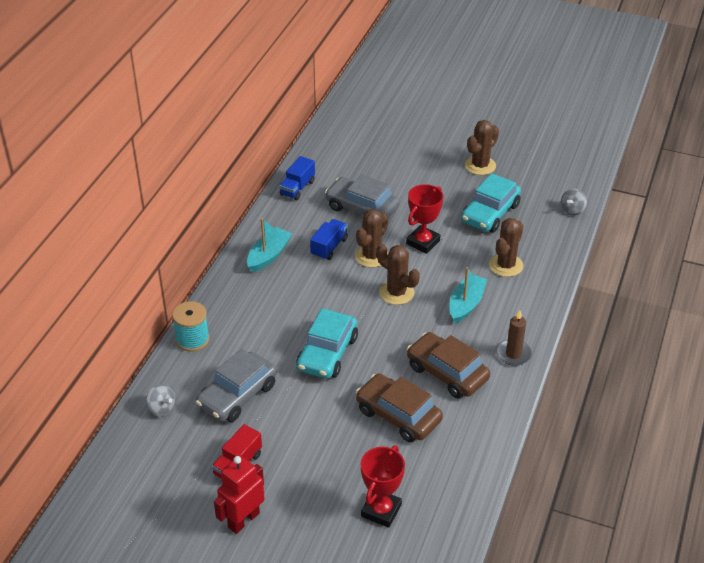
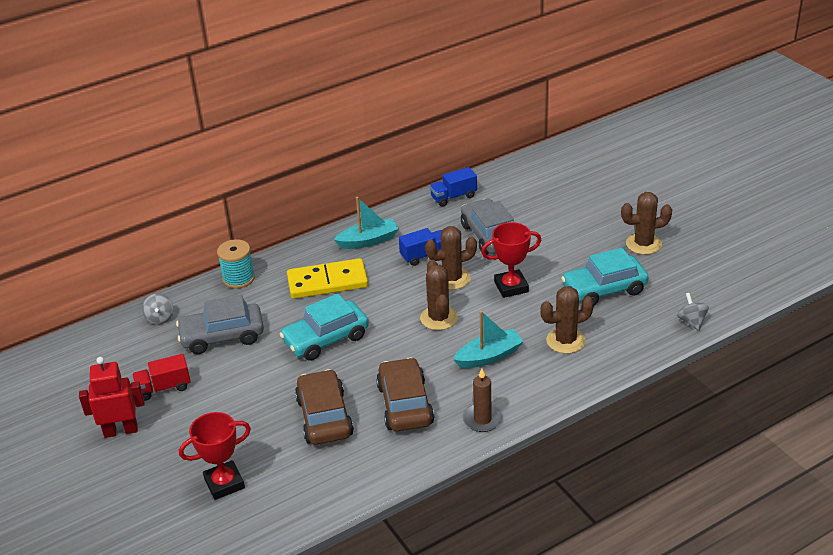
camera: 40 degrees right, 5 degrees down
(274, 306) = (327, 282): none -> yellow domino
(572, 210) = (691, 321): grey spinning top -> grey spinning top turned 90 degrees clockwise

